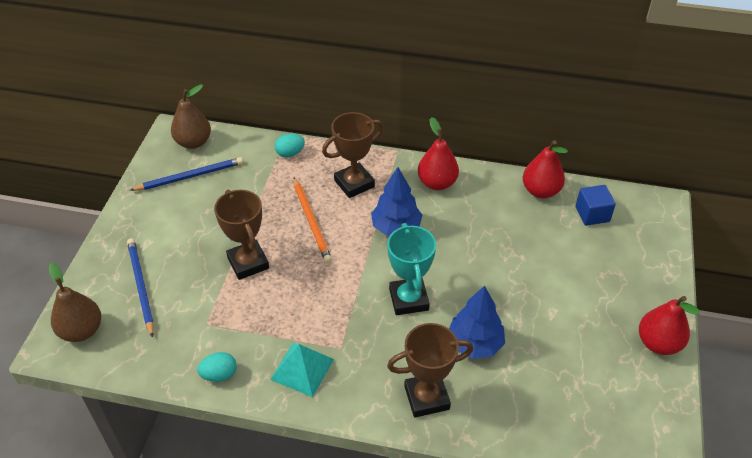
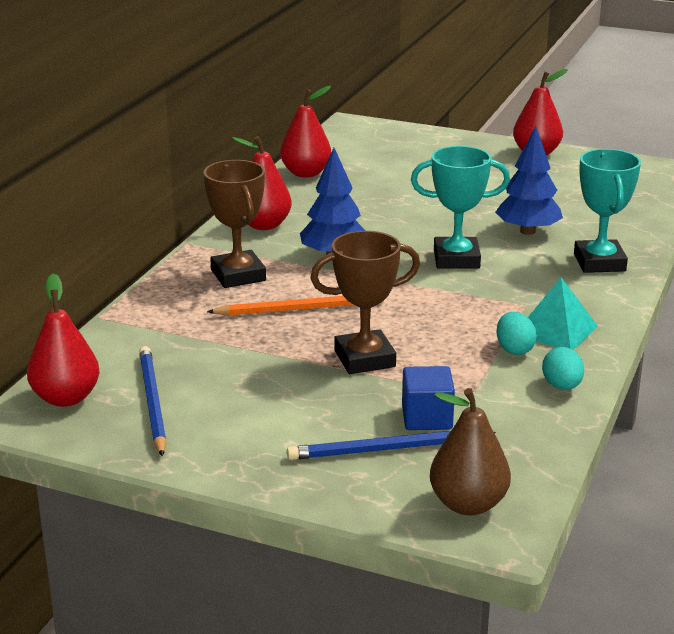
camera: 80 degrees left, 20 degrees down
(193, 142) = (66, 398): brown pear -> red pear
(290, 153) = (147, 316): turquoise egg -> turquoise egg (514, 349)
(426, 397) = (599, 262): brown trophy -> turquoise trophy
(592, 214) = (354, 155): blue cube -> blue cube (427, 418)

